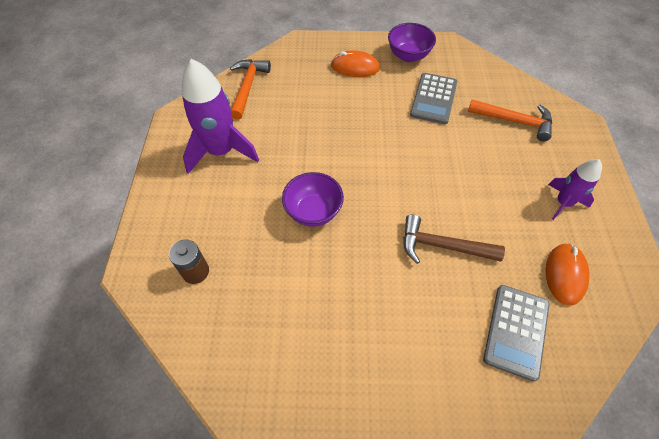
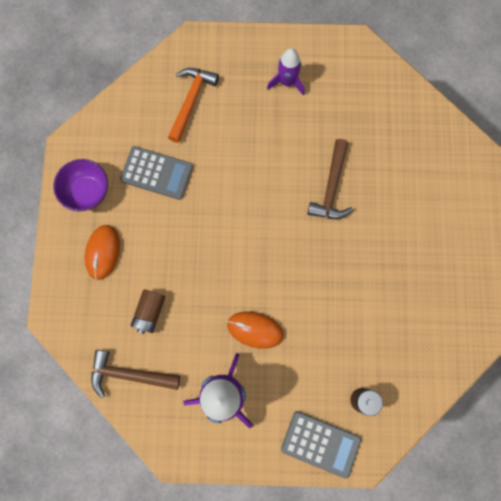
camera: 90 degrees left, 20 degrees up
(247, 87) = (129, 374): orange hammer -> brown hammer
(301, 98) = (149, 312): none -> brown battery
(313, 211) = (298, 297): purple bowl -> none
(516, 331) = (402, 144): grey calculator -> grey calculator (320, 444)
(565, 274) = (355, 98): orange mouse -> orange mouse (255, 329)

